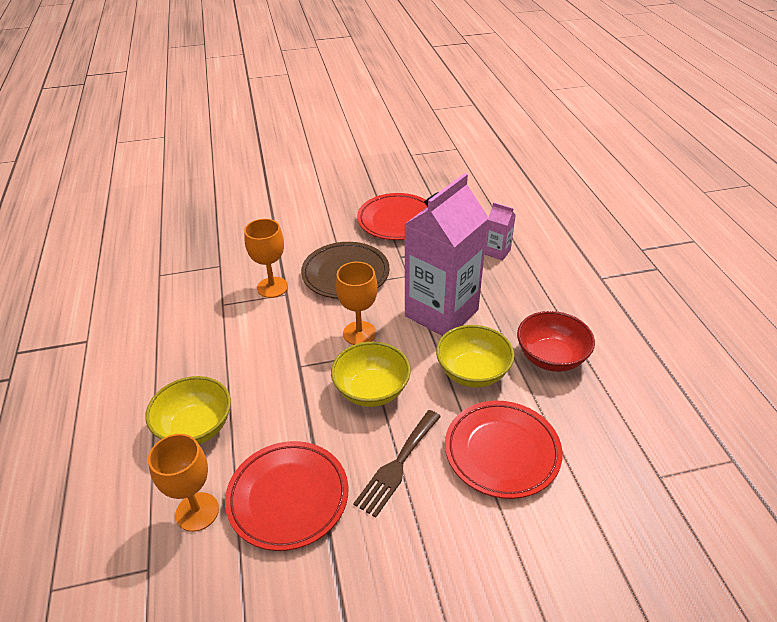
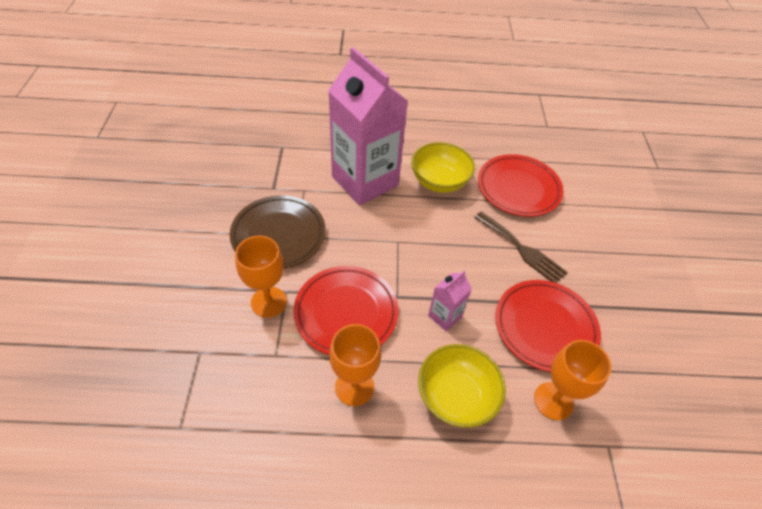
camera: 80 degrees left, 10 degrees up
(359, 333) = (369, 242): orange goblet -> orange goblet (354, 387)
(371, 390) = (442, 248): yellow bowl -> none
(397, 221) = (213, 177): red plate -> red plate (346, 313)
(497, 252) = (302, 125): pink carton -> pink carton (445, 316)
(551, 357) = (436, 136): red bowl -> none

